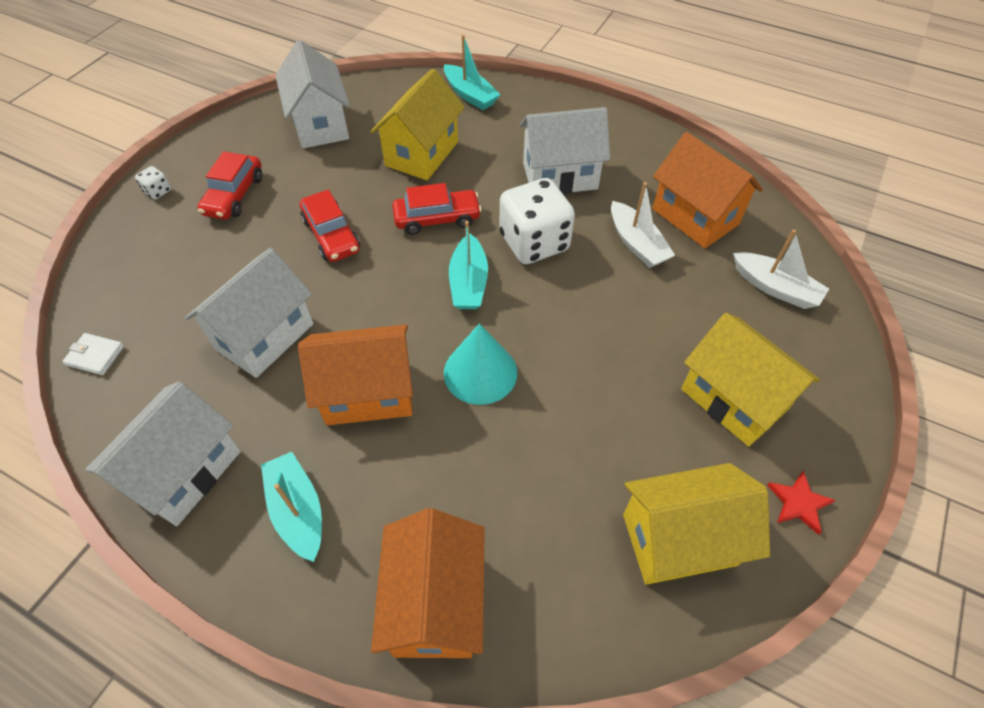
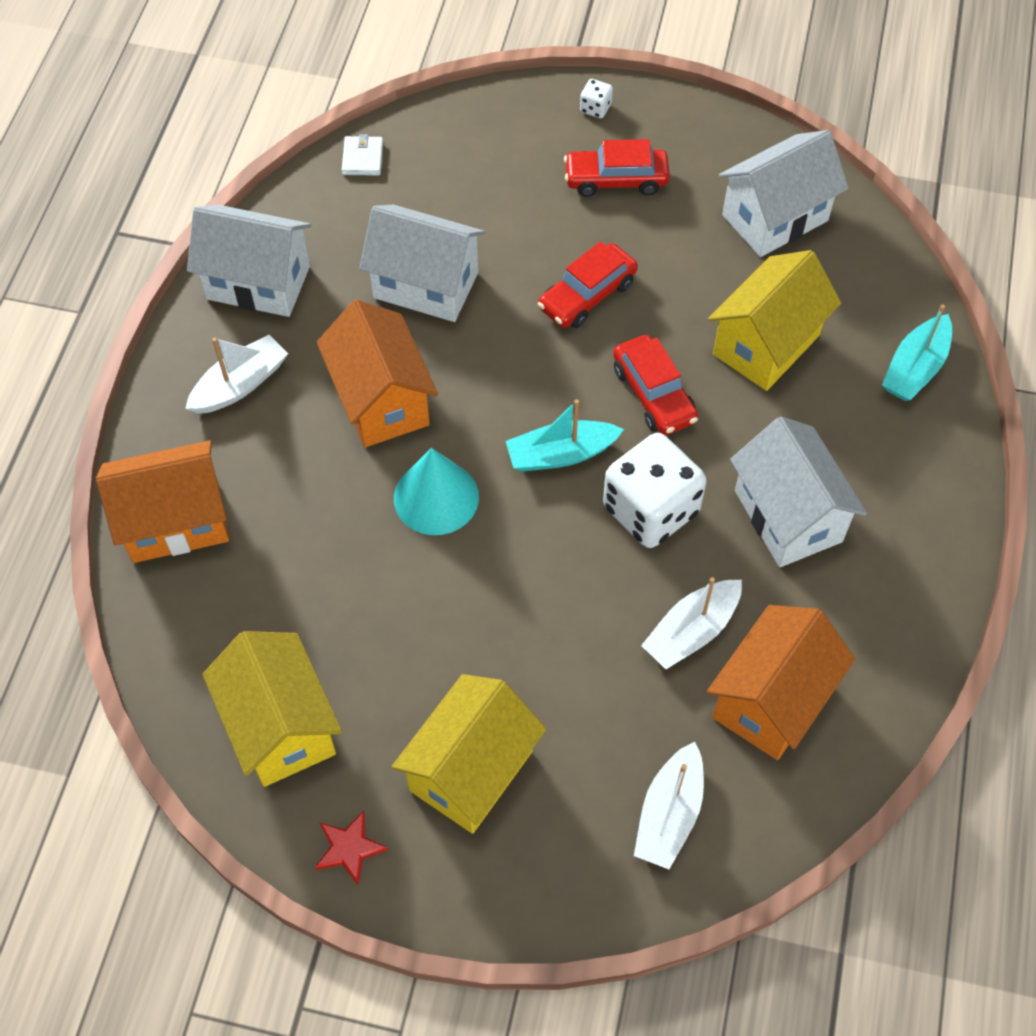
camera: 75 degrees right, 5 degrees up
(298, 510) = (240, 385): turquoise boat -> white boat
(422, 154) = (766, 344): yellow house -> yellow house turned 60 degrees counterclockwise

